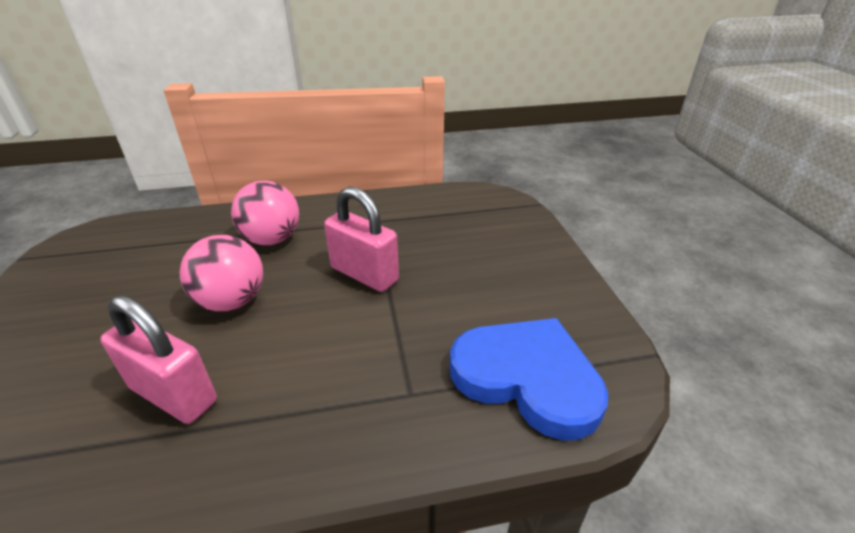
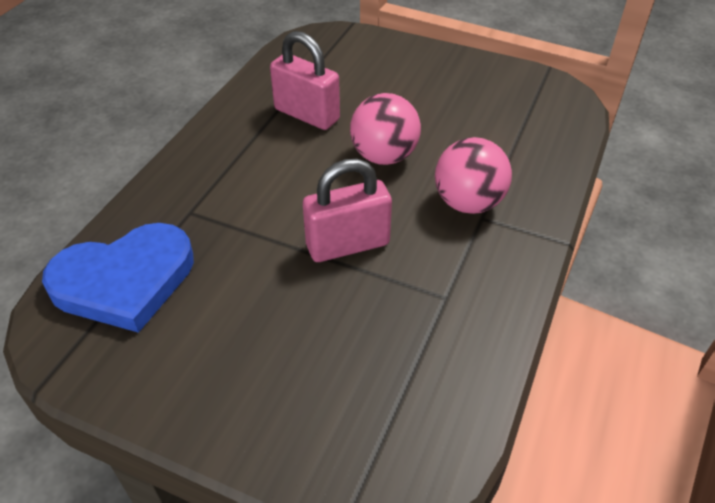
camera: 125 degrees right, 10 degrees up
(174, 394) = (307, 115): pink padlock -> pink padlock turned 60 degrees clockwise

